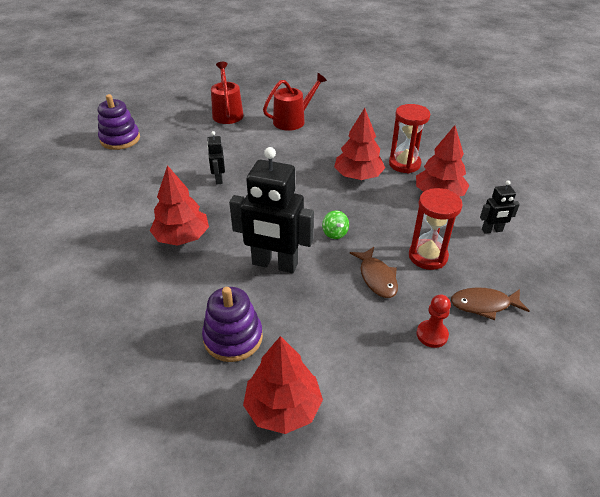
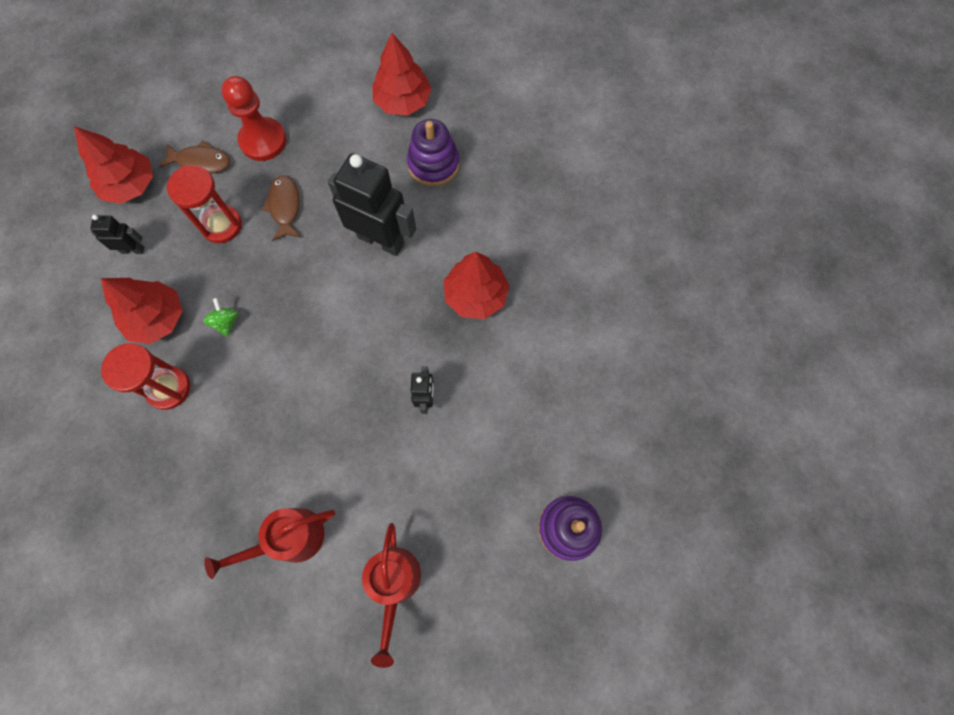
camera: 170 degrees left, 30 degrees up
(335, 233) = (306, 273): green spinning top -> green spinning top (226, 322)
(358, 176) = (241, 372): red tree -> red tree (130, 185)
(432, 335) = (263, 140): red pawn -> red pawn, size x1.71

